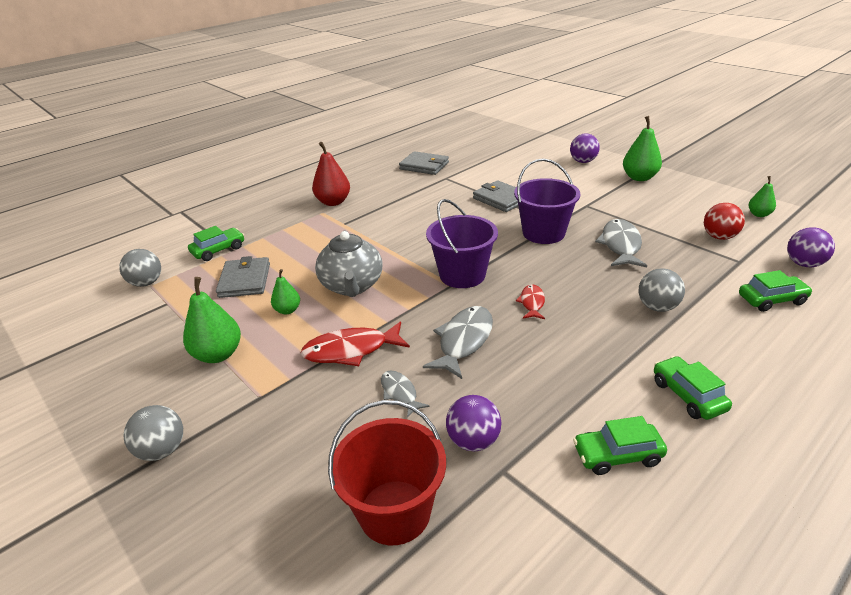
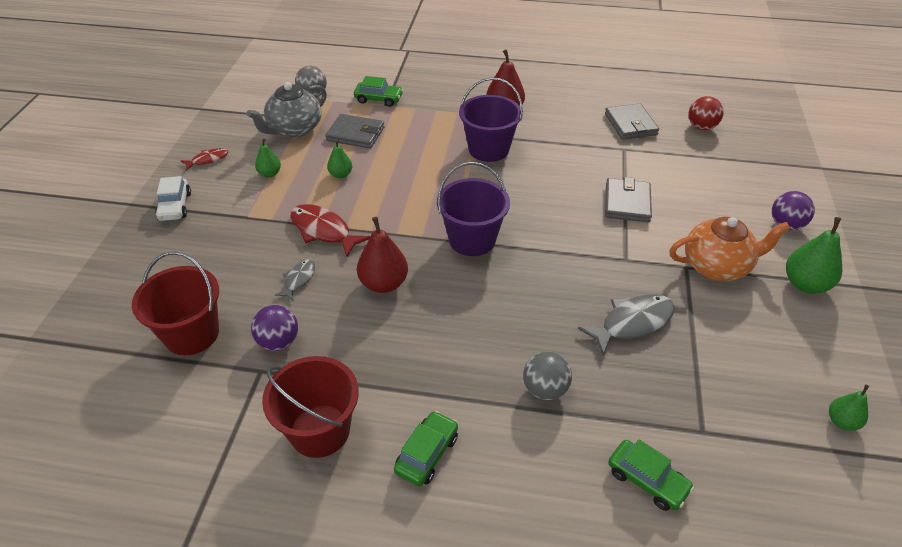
camera: 50 degrees right, 10 degrees up
(162, 450) = (175, 206): grey ball -> white car
(218, 354) = (270, 174): green pear -> green pear, size x0.58
(245, 280) = (355, 134): grey wallet -> grey wallet turned 60 degrees clockwise
(352, 286) = (398, 188): grey teapot -> grey teapot (294, 129)
(463, 341) = (384, 284): grey fish -> red pear
(532, 303) = (471, 300): red fish -> red fish (208, 160)
(543, 233) = (595, 259): purple bucket -> purple bucket (488, 149)
(596, 196) = (716, 266): none -> orange teapot
(617, 455) = (320, 430): green car -> red bucket
(719, 237) = (740, 398): red ball -> red ball (701, 127)
(804, 264) = (760, 494): purple ball -> none

